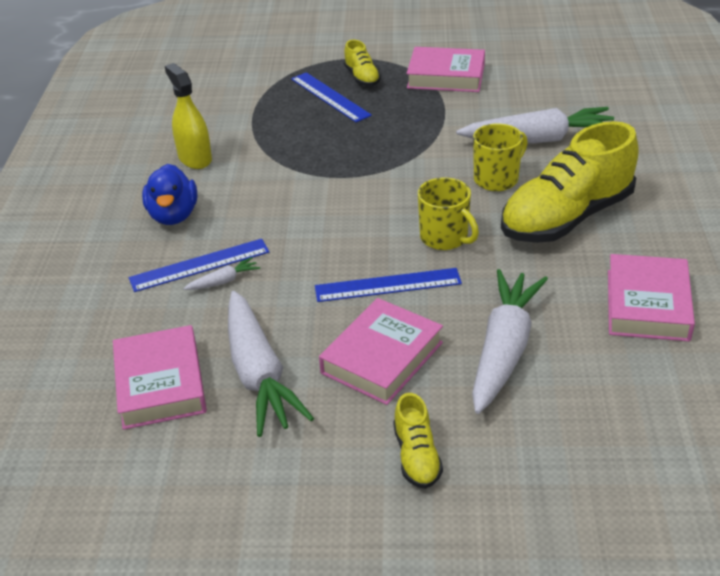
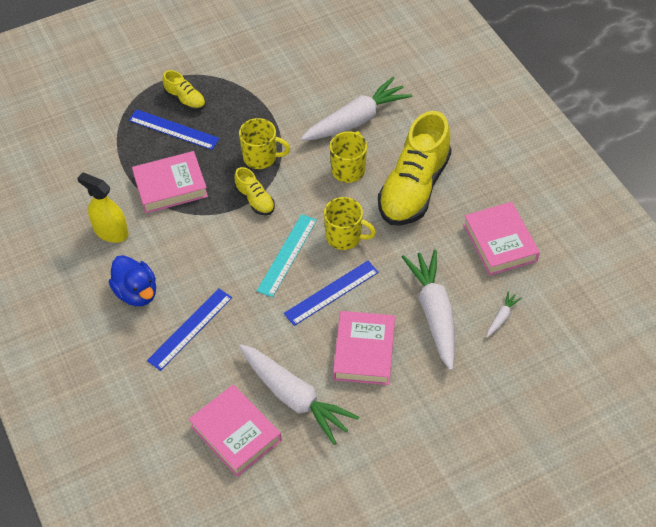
camera: 30 degrees left, 15 degrees up
(224, 281) = (218, 335): white carrot -> white carrot (502, 317)
(363, 233) = (287, 255): none -> turquoise ruler
(404, 142) = (261, 157): none -> yellow mug
(416, 456) = (428, 412): yellow shoe -> yellow shoe (255, 200)
(446, 76) = (250, 76): pink book -> pink book (170, 186)

